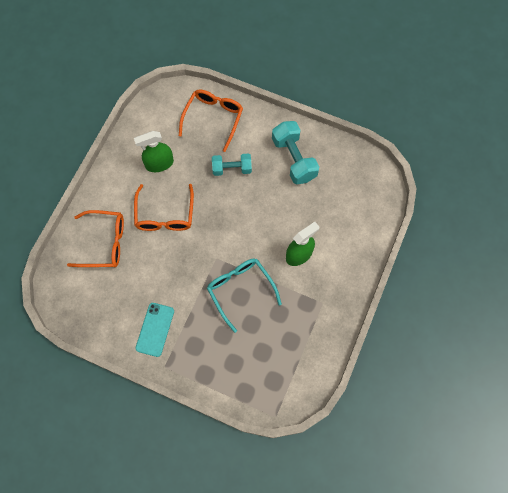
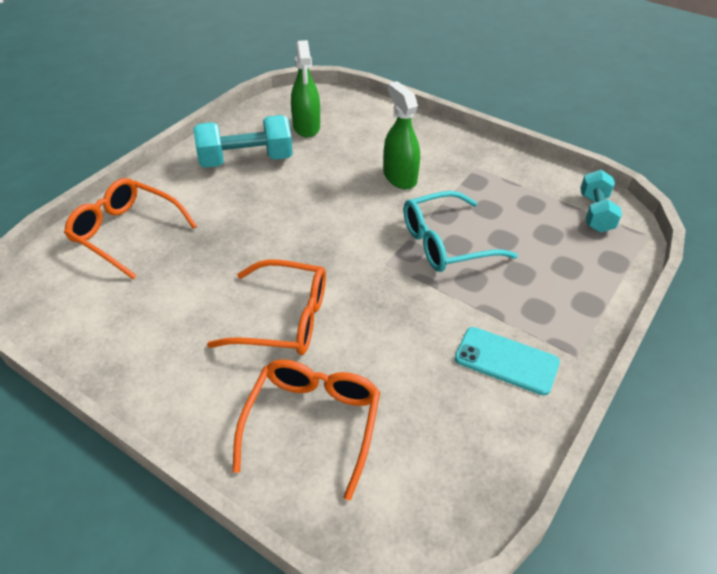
camera: 80 degrees left, 25 degrees down
(159, 164) = (175, 314): green spray bottle -> green spray bottle (306, 127)
(232, 169) = (231, 224): turquoise dumbbell -> turquoise dumbbell (595, 213)

